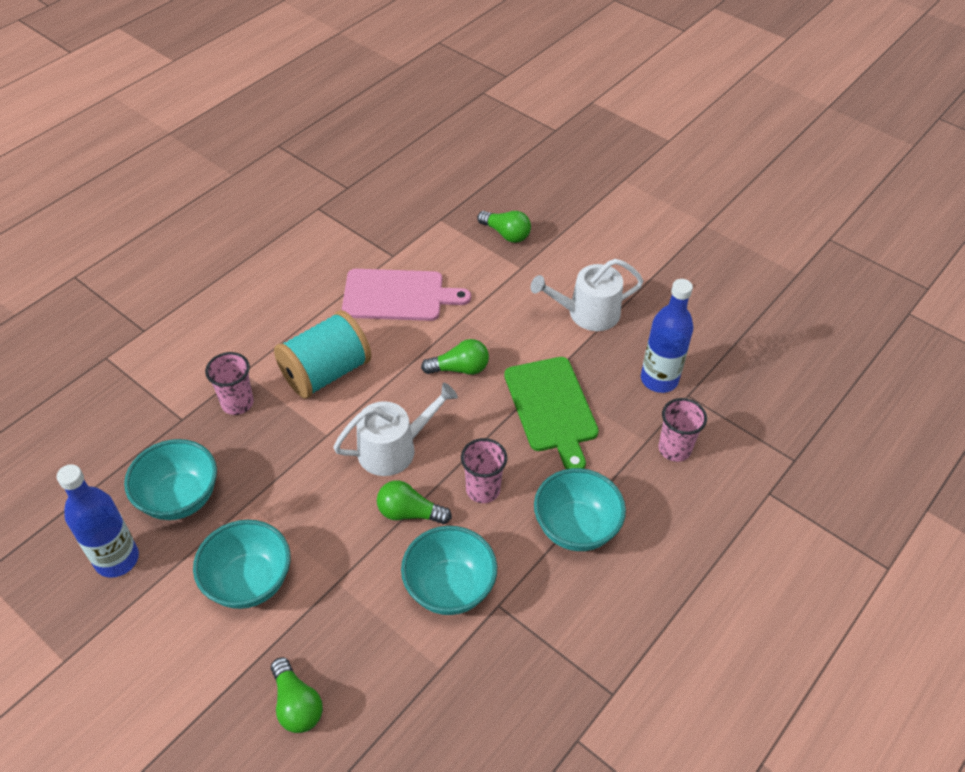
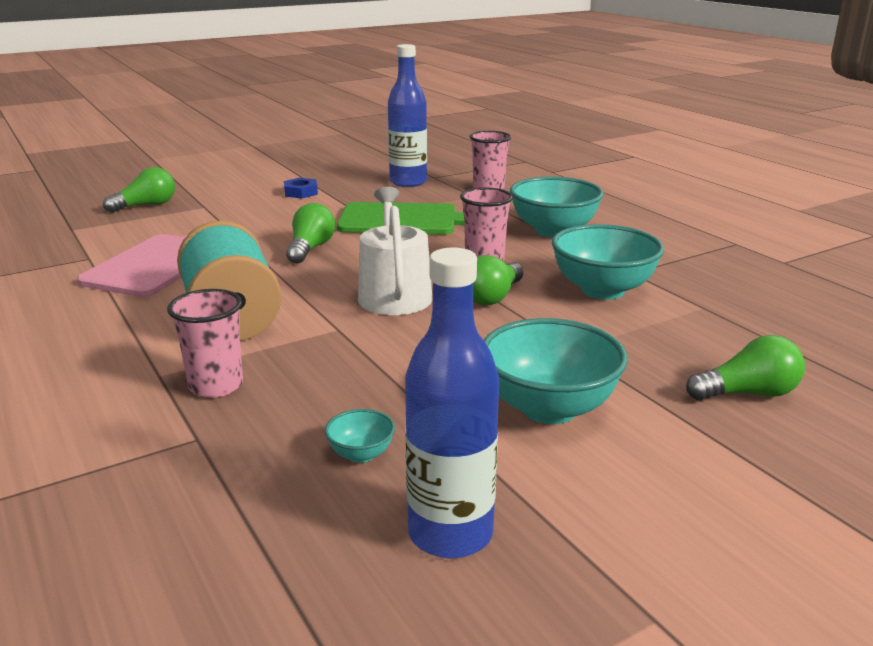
camera: 70 degrees left, 25 degrees down
(180, 498) = (361, 454): turquoise bowl -> turquoise bowl, size x0.45
(587, 313) = (301, 192): white watering can -> blue nut

